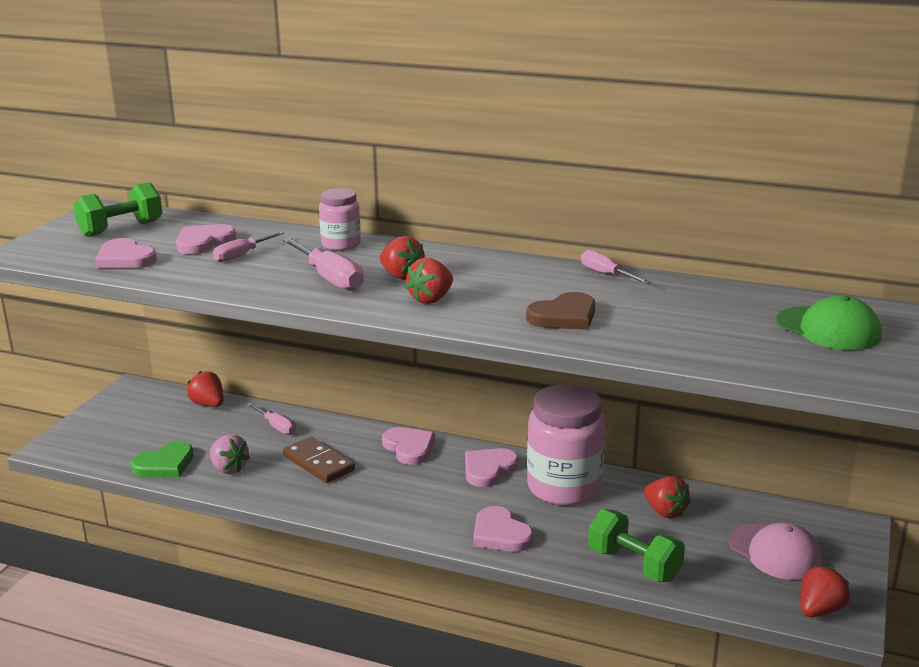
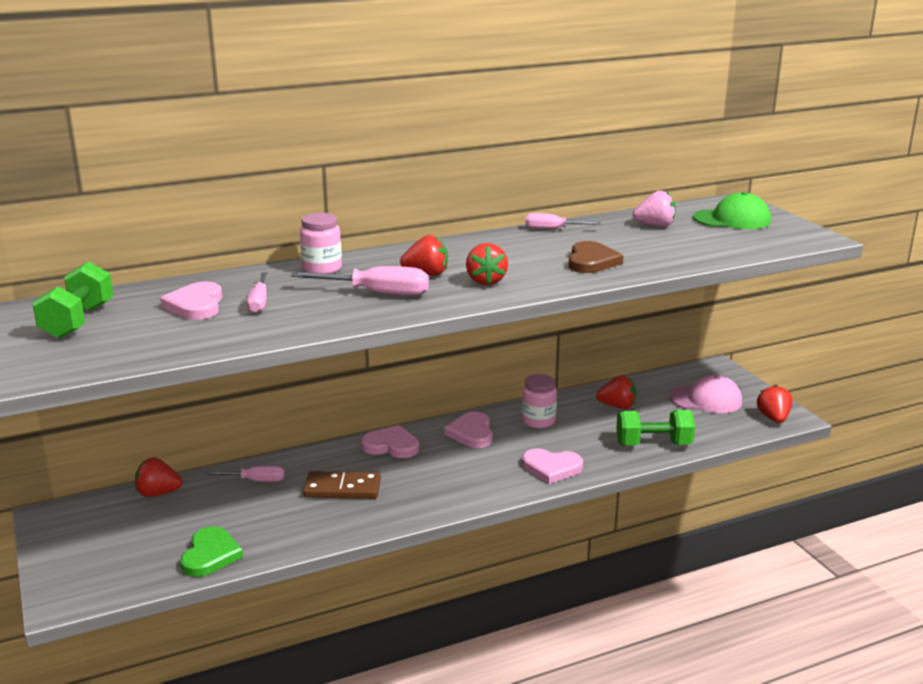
camera: 45 degrees left, 0 degrees up
(125, 259) = (155, 341): pink heart -> none
(229, 468) = (275, 529): pink strawberry -> pink strawberry (655, 226)
(564, 488) = (538, 421): pink jar -> pink jar, size x0.53

